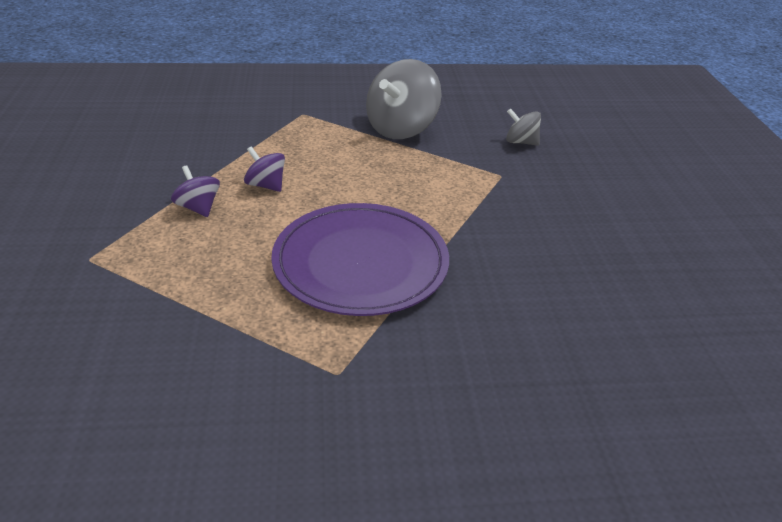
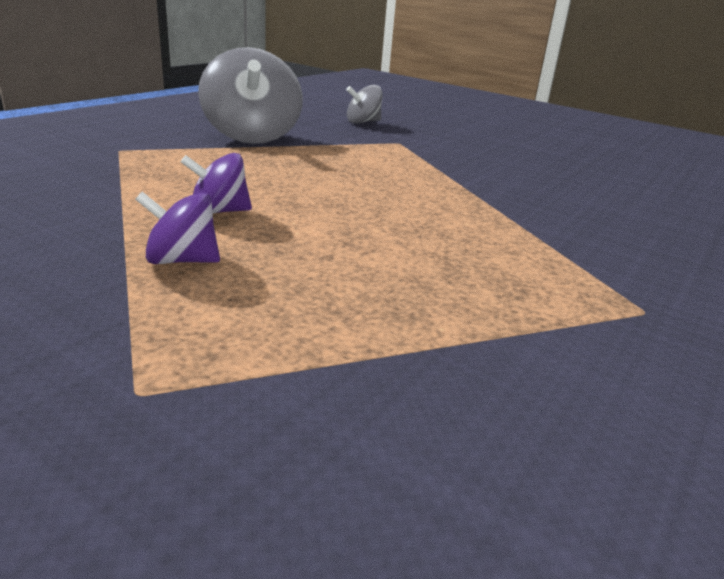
camera: 50 degrees left, 10 degrees down
(360, 263) = (453, 229): purple plate -> none

